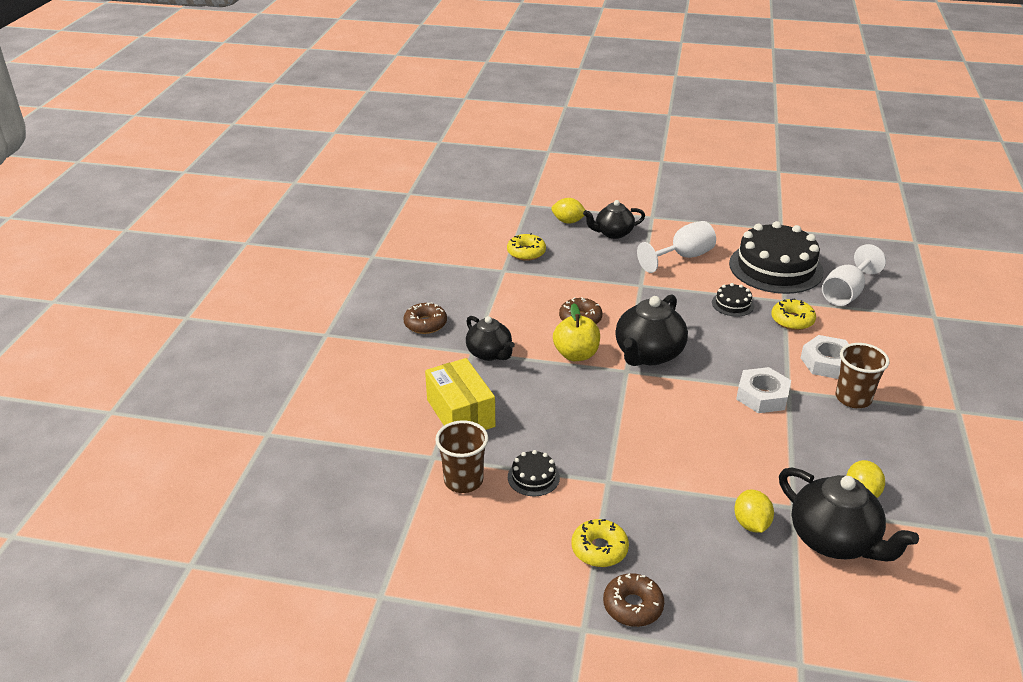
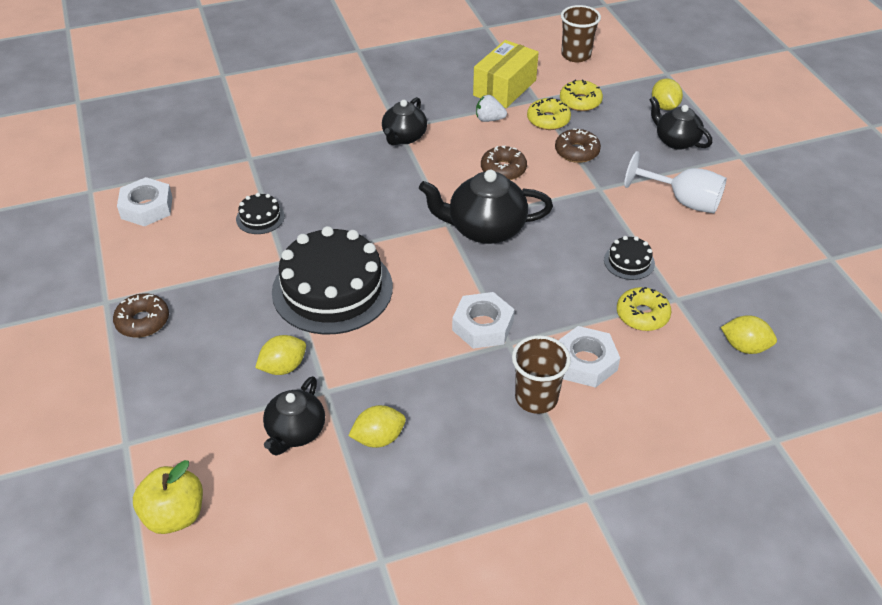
camera: 60 degrees right, 10 degrees up
(425, 324) = (415, 89): brown donut -> brown donut (577, 152)
(451, 555) = (147, 207): none -> white nut
(460, 413) = (312, 151): yellow box -> yellow box (504, 88)
(463, 481) = (232, 183): brown cup -> brown cup (576, 55)
(507, 302) = (489, 119): none -> white strawberry
(576, 355) = (445, 185): yellow apple -> yellow apple (174, 515)
(599, 549) = (197, 282): yellow donut -> yellow donut (548, 120)
(775, 267) = (738, 275): black cake -> black cake (332, 289)
(834, 540) = (295, 432): black teapot -> black teapot, size x0.65
(845, 293) = (745, 347): white goblet -> yellow lemon

